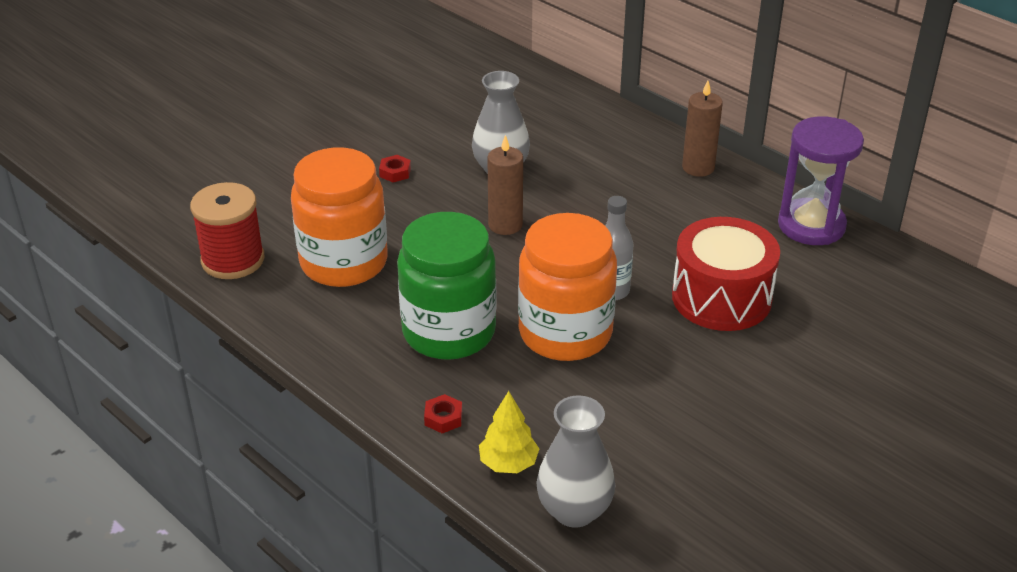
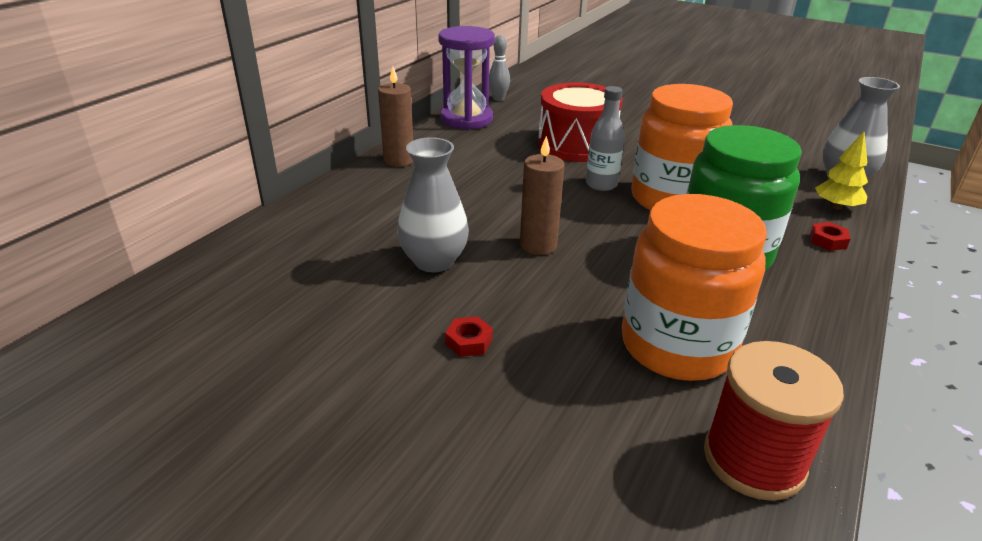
camera: 105 degrees left, 5 degrees down
(887, 262) = (498, 99): none -> grey bowling pin

